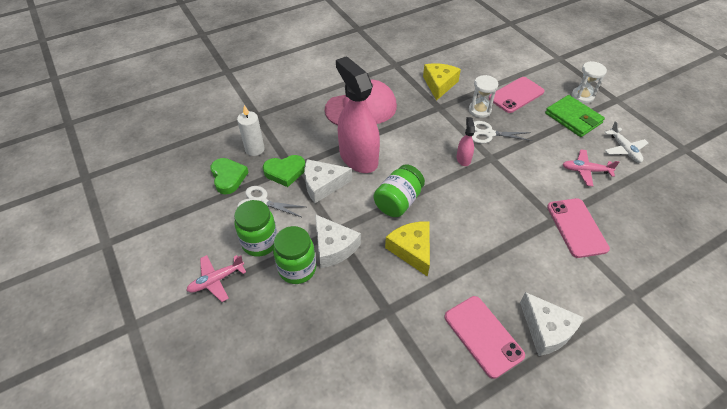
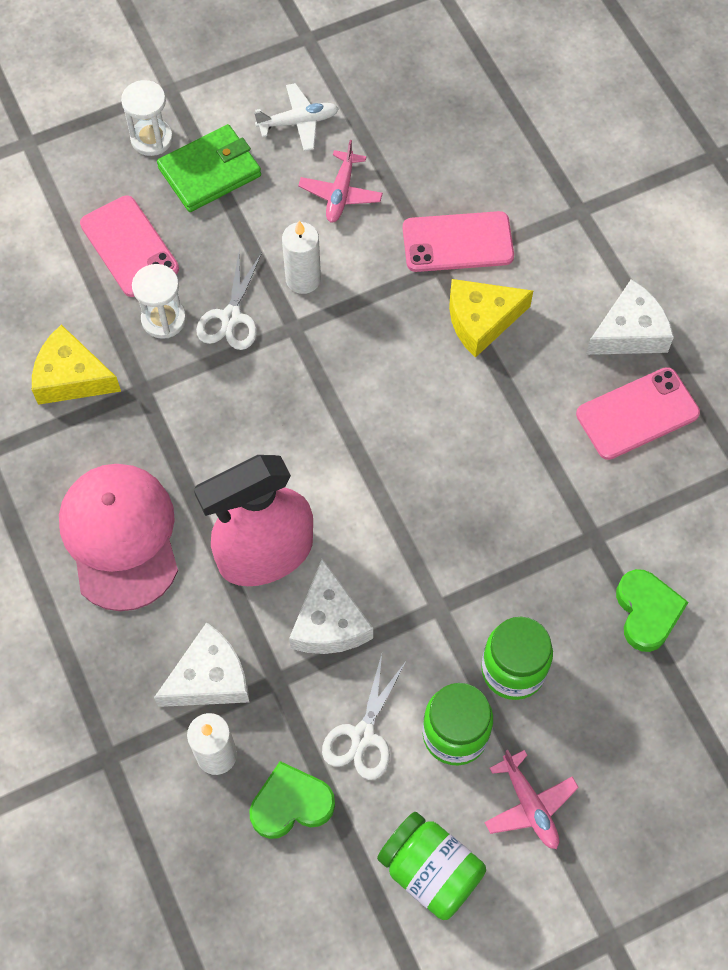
camera: 85 degrees left, 15 degrees up
(285, 172) = (288, 692): green heart -> green heart (647, 612)
(333, 247) = (472, 610): white cheese -> white cheese (209, 678)
(398, 201) = (382, 495): green jar -> green jar (430, 871)
(412, 250) = (485, 487): yellow cheese -> yellow cheese (481, 320)
(463, 159) = (290, 373): pink spray bottle -> none
(522, 159) = (303, 279): none -> white candle

